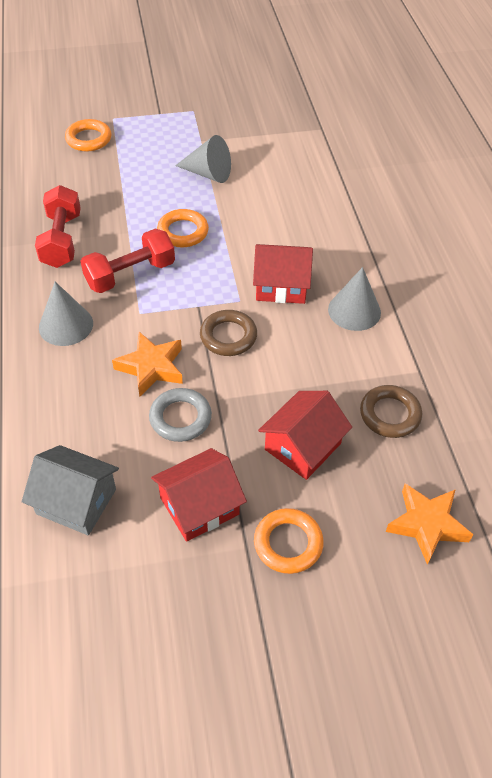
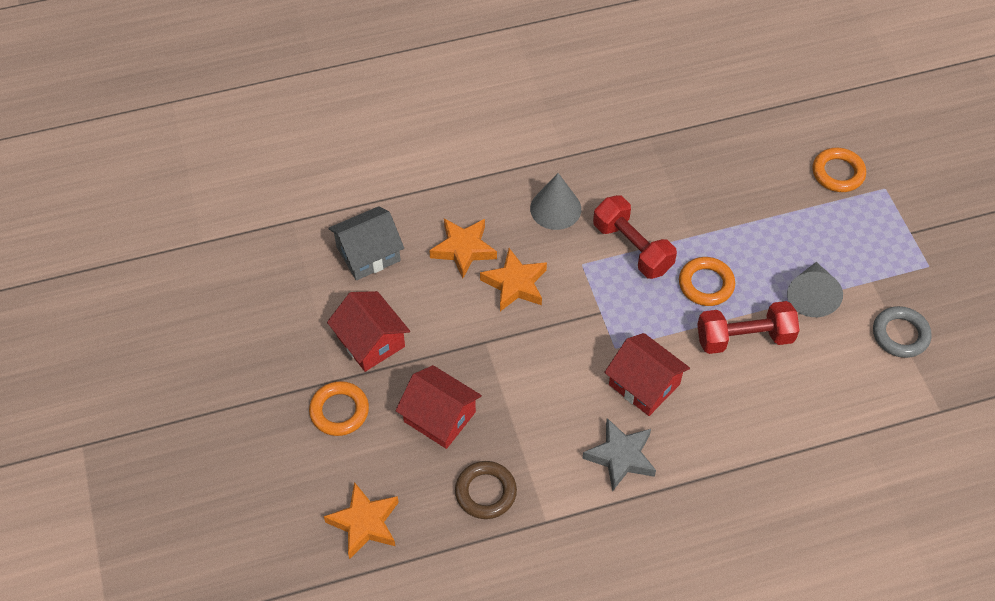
camera: 85 degrees right, 5 degrees up
(61, 240) = (668, 182): red dumbbell -> red dumbbell (744, 338)
(76, 501) = (368, 253): grey house -> grey house turned 45 degrees clockwise
(96, 407) = (463, 249): none -> orange star
(180, 418) = (460, 315): grey ring -> grey ring (900, 335)
(228, 336) = (564, 343): brown ring -> none
(281, 285) = (644, 384): red house -> red house turned 45 degrees counterclockwise
(354, 311) = (621, 457): grey cone -> grey star

